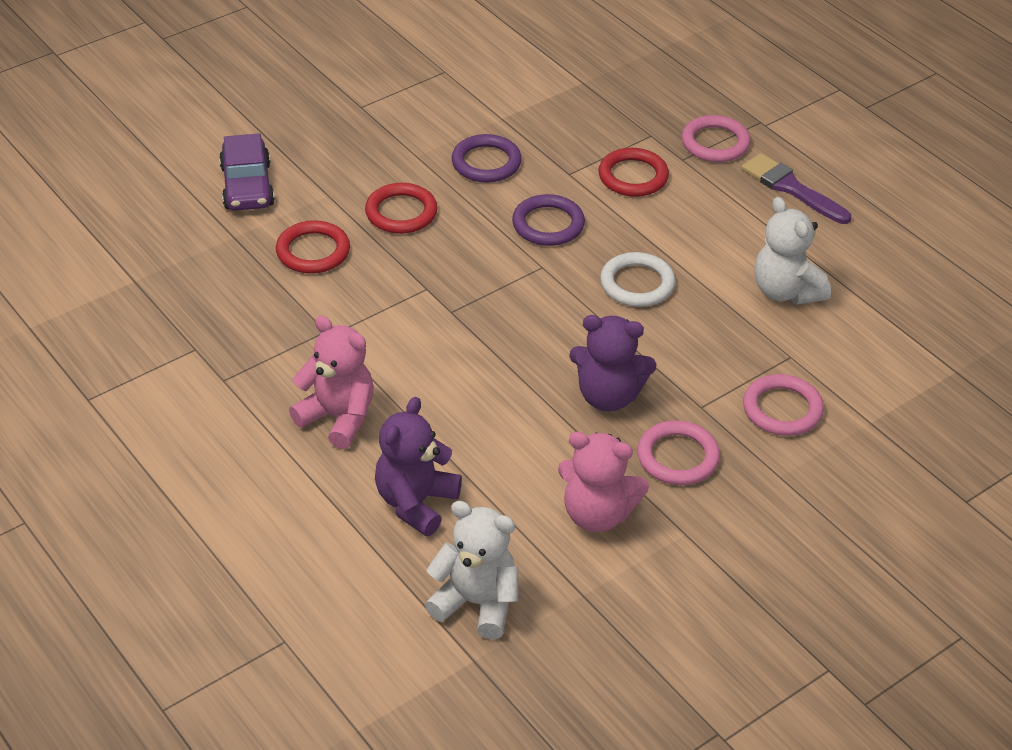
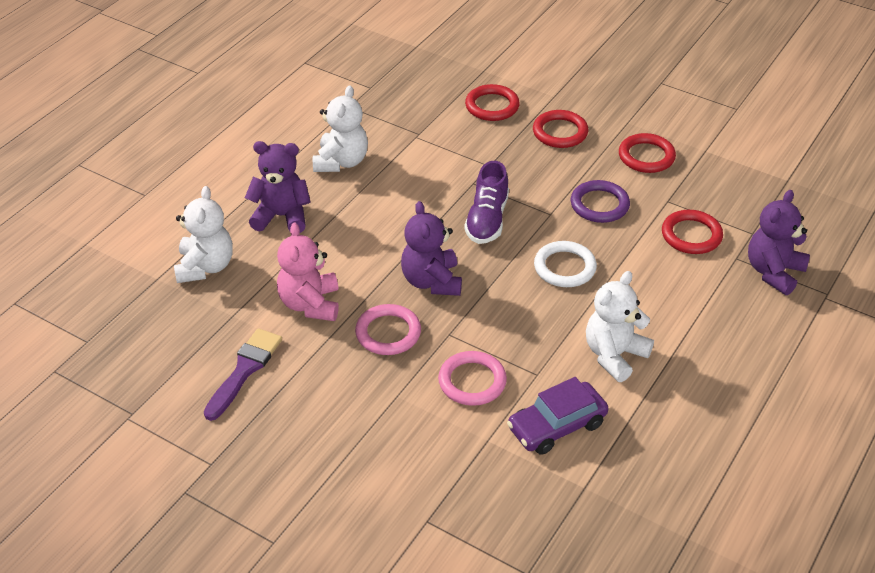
camera: 70 degrees right, 0 degrees up
(247, 186) = (537, 60): purple car -> purple car (557, 426)
(338, 418) = (341, 162): pink teddy bear -> white teddy bear
(486, 163) = (646, 156): purple ring -> red ring
(525, 319) = (487, 220): none -> purple shoe
(715, 143) = (773, 272): pink ring -> purple teddy bear
(791, 188) = (751, 331): purple brush -> purple brush (244, 370)

